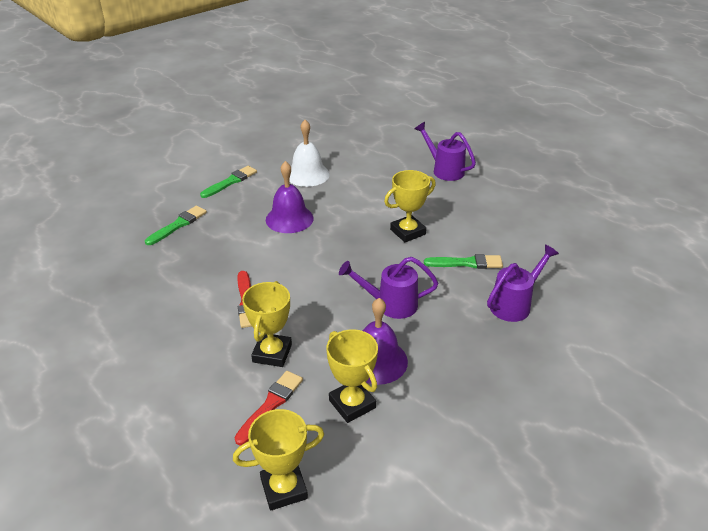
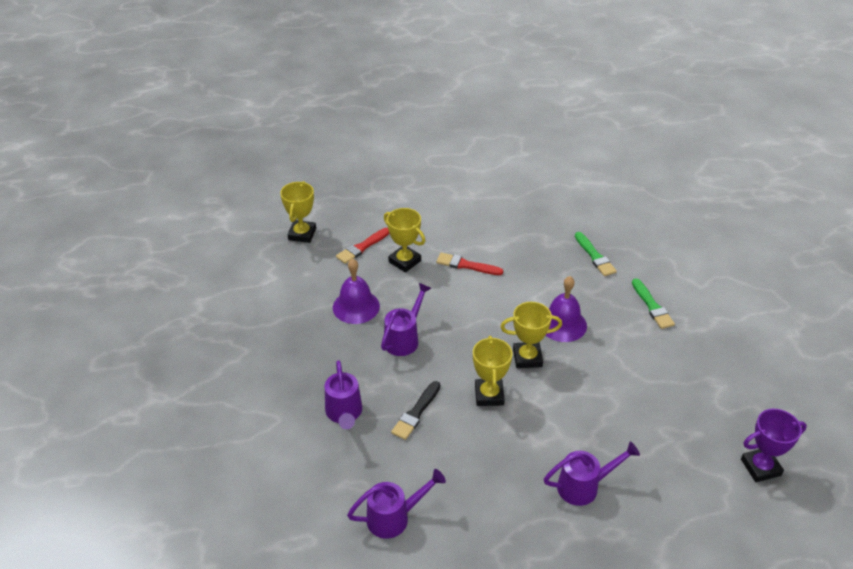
camera: 120 degrees right, 5 degrees up
(271, 405) = (362, 247): red brush -> red brush turned 75 degrees clockwise
(307, 174) = (637, 365): white bell -> none
(352, 404) = (332, 280): yellow trophy -> yellow trophy (527, 358)
(358, 118) = (760, 467): none -> purple trophy
(467, 263) = (416, 412): green brush -> black brush
(568, 237) = (394, 517): none -> purple watering can

